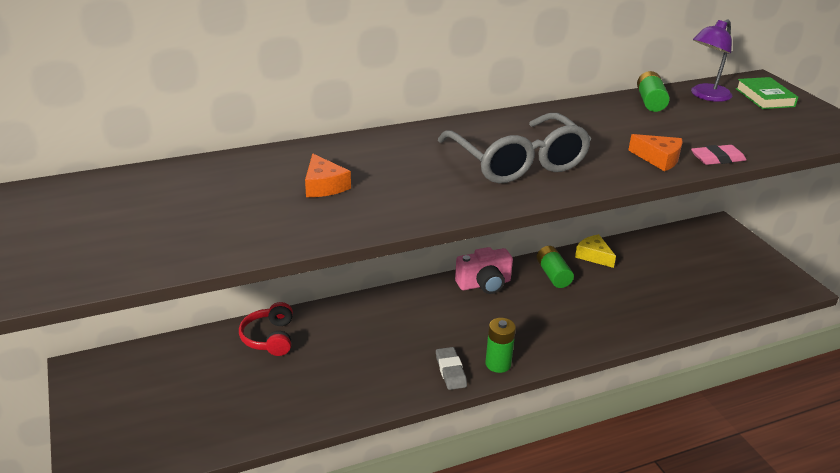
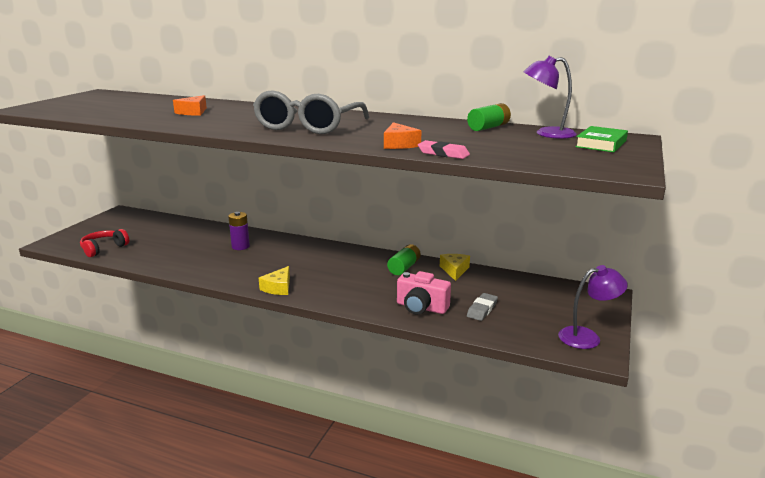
camera: 45 degrees right, 10 degrees down
(269, 338) = (203, 231): red headphones -> red headphones (103, 248)
(358, 335) = (240, 246): none -> purple battery
(450, 371) = (249, 279): grey eraser -> grey eraser (482, 309)
(484, 284) = (351, 255): pink camera -> pink camera (421, 307)
(498, 364) = (278, 288): green battery -> yellow cheese
(772, 274) = (587, 337): none -> purple lamp

